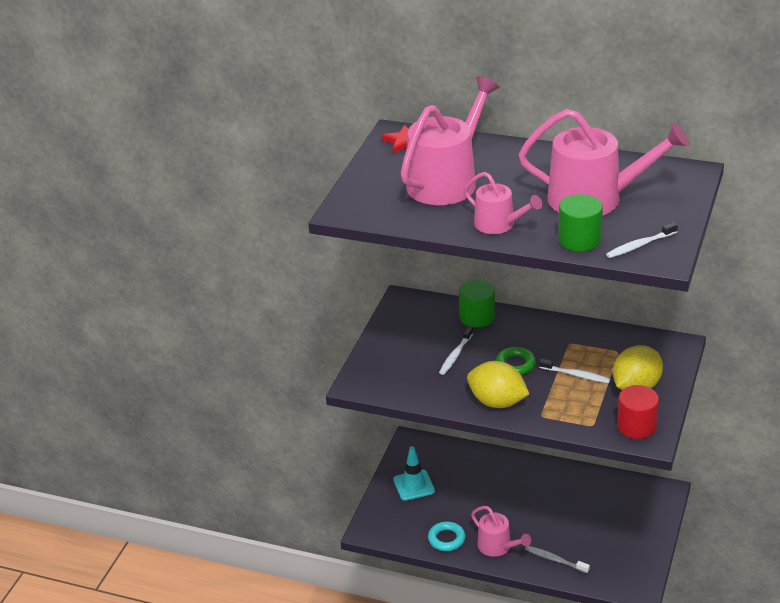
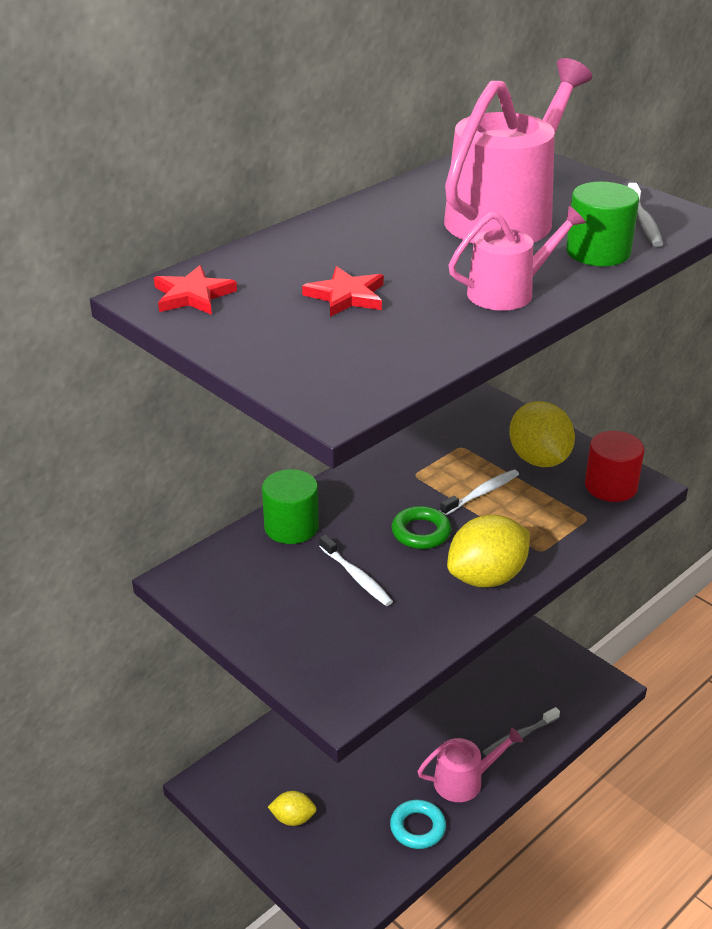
camera: 65 degrees left, 0 degrees up
(414, 485) = (293, 818): turquoise traffic cone -> yellow lemon
(446, 181) = (346, 296): pink watering can -> red star
(640, 245) = (644, 222): white toothbrush -> grey toothbrush

